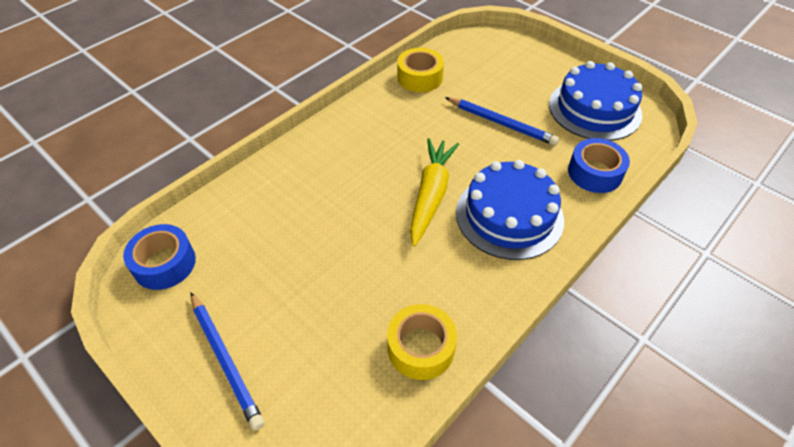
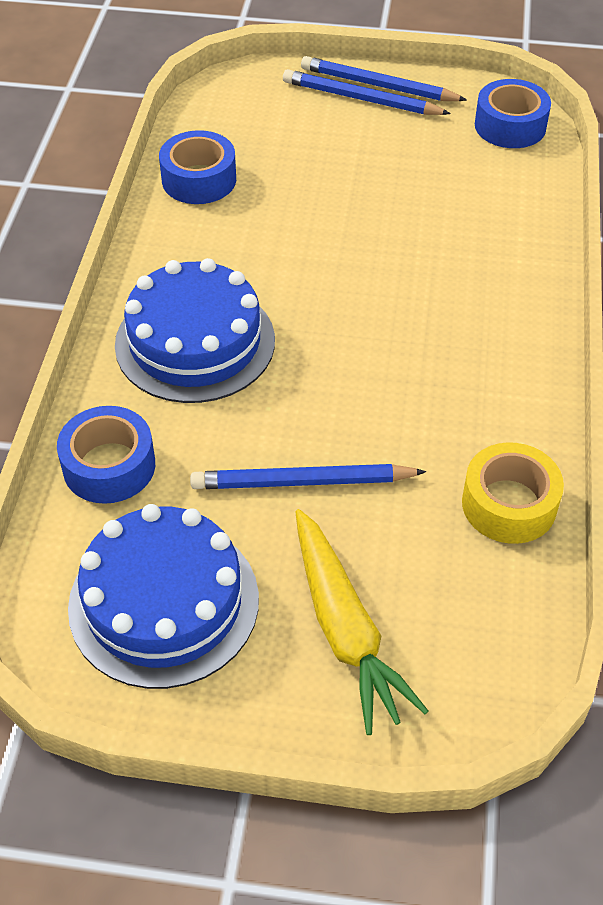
camera: 145 degrees right, 0 degrees up
(196, 368) = (378, 85): none -> blue pencil
(421, 347) = (199, 179): yellow tape -> blue tape
(431, 195) = (313, 319): yellow carrot -> yellow carrot (345, 629)

